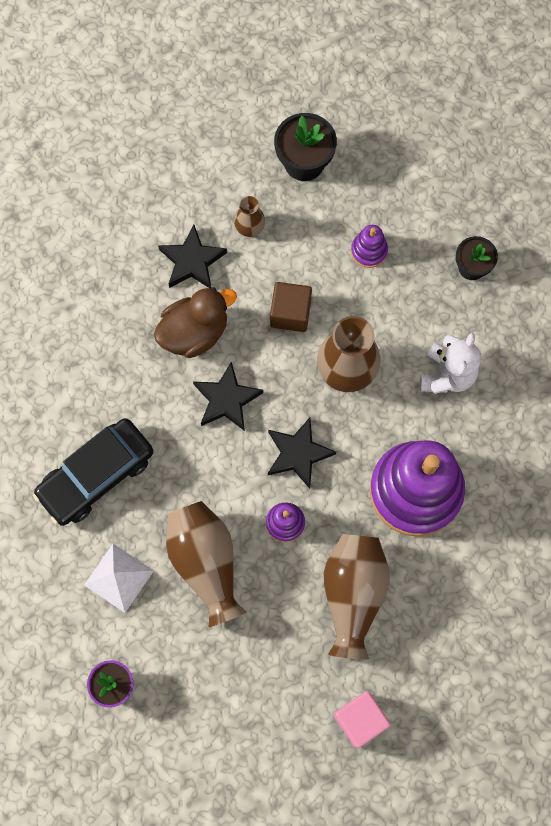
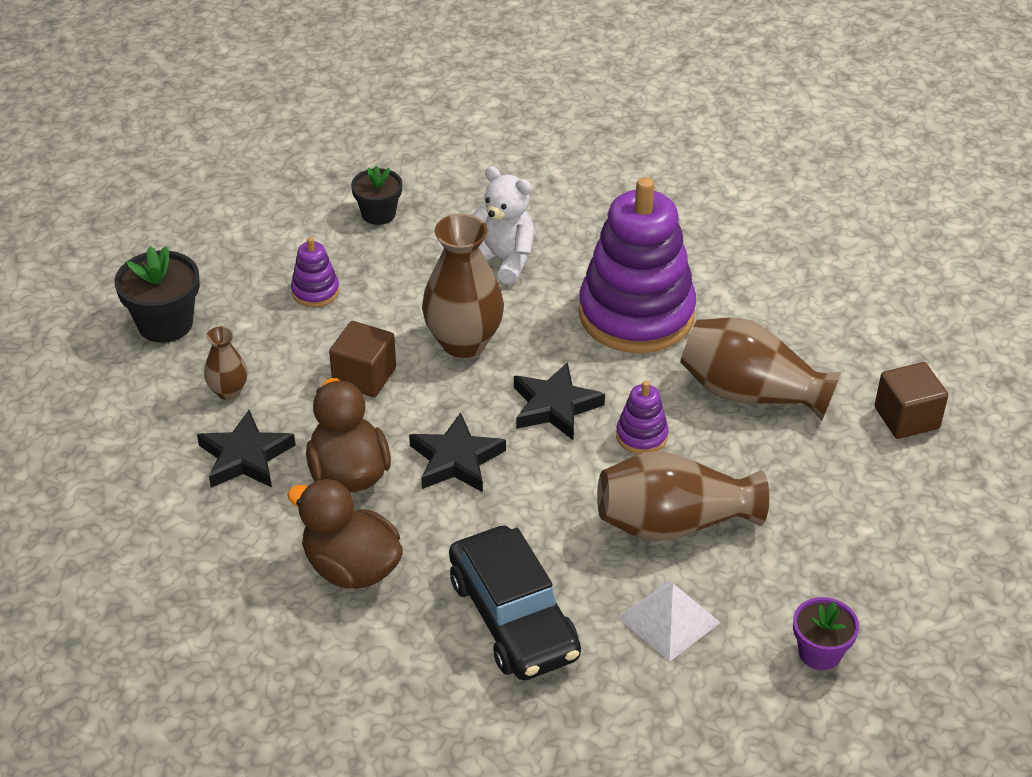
camera: 75 degrees left, 30 degrees down
(113, 361) = (351, 568): none -> brown duck
(360, 719) = (906, 418): pink cube -> brown cube

